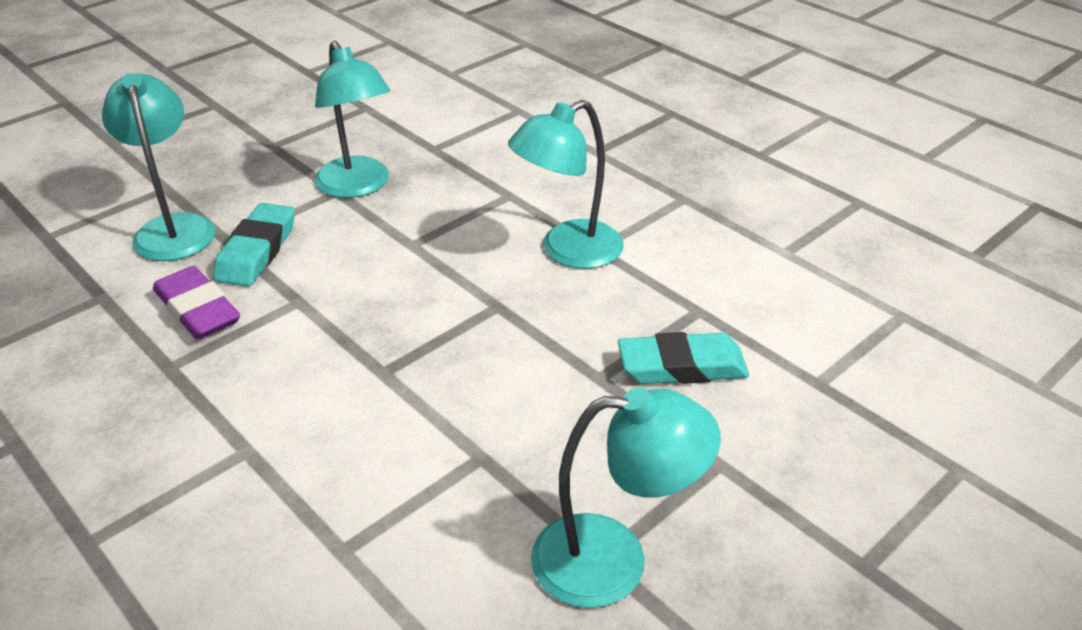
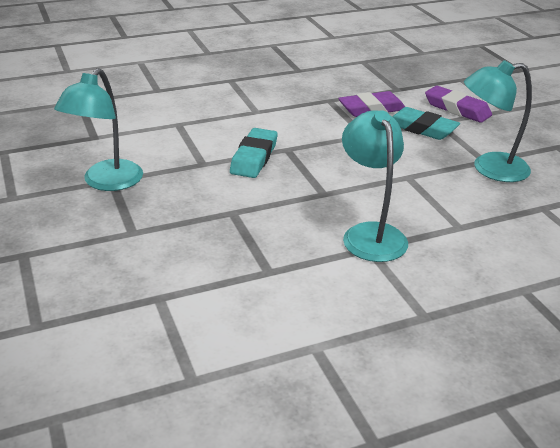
camera: 110 degrees right, 5 degrees down
(173, 228) = (457, 109): turquoise lamp -> purple eraser
(682, 366) = (218, 245): turquoise eraser -> turquoise eraser (254, 158)

